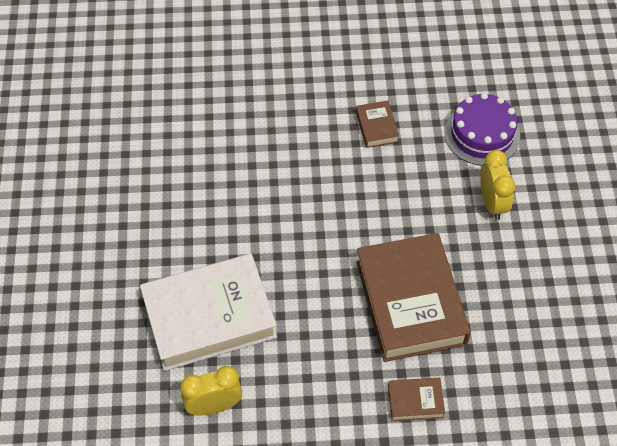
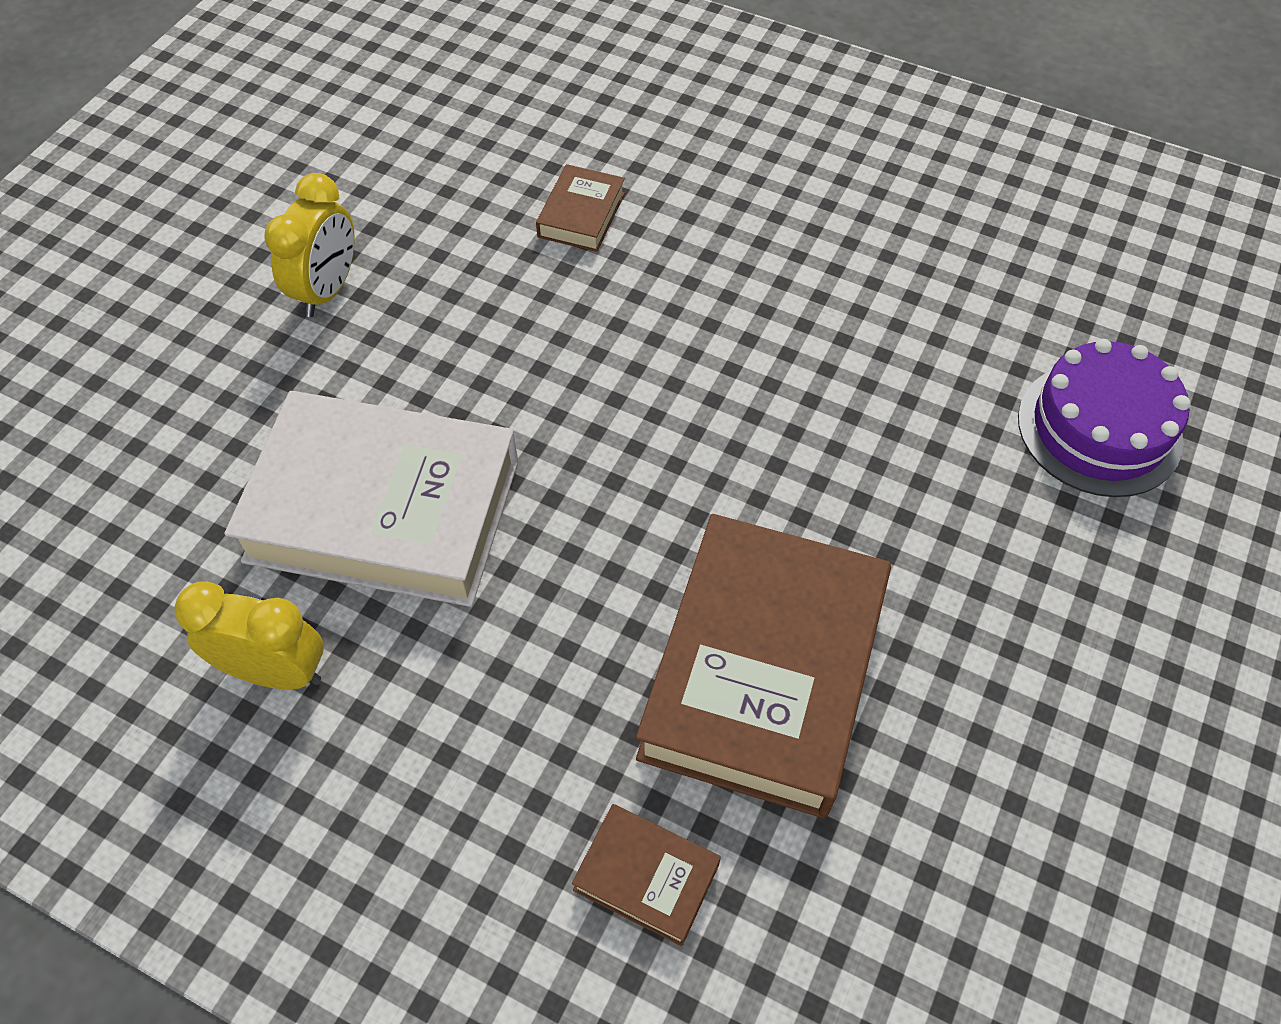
camera: 30 degrees right, 0 degrees up
(376, 127) = (900, 329): brown book -> brown book (581, 215)
(492, 203) = (1046, 563): yellow clock -> yellow clock (327, 290)

